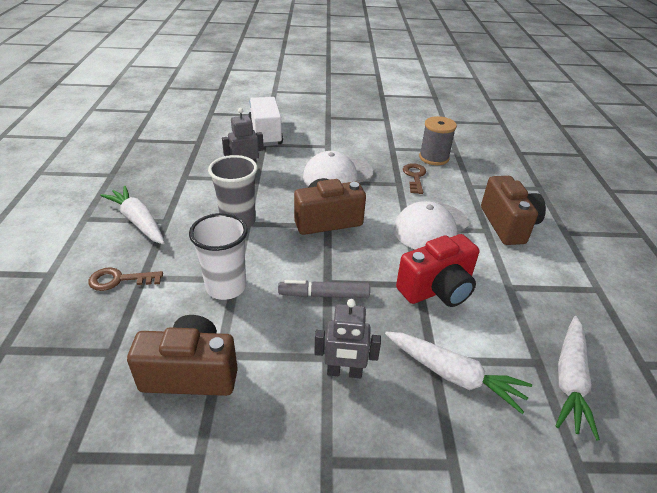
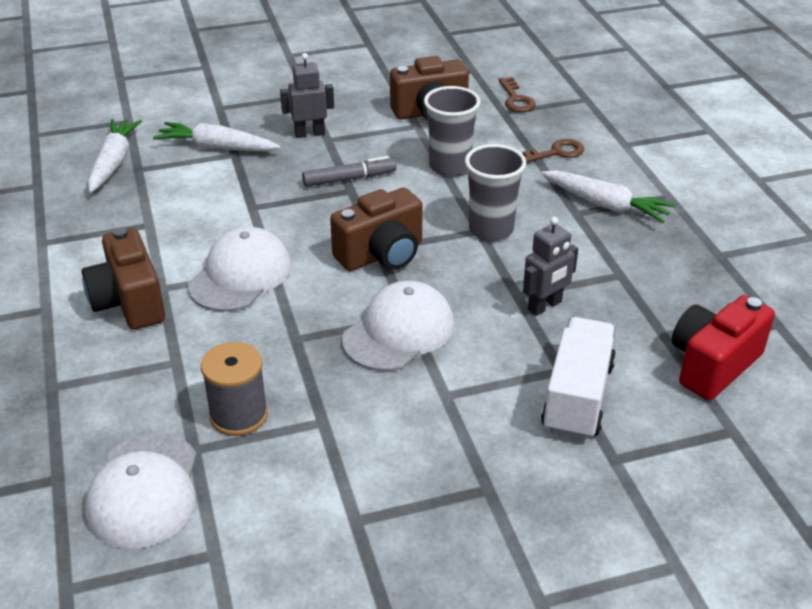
camera: 165 degrees right, 0 degrees up
(226, 287) = (450, 167): white cup -> grey cup
(265, 134) = (577, 397): white truck -> white truck turned 135 degrees counterclockwise
(415, 177) = (271, 359): brown key -> brown key (516, 99)
(437, 289) = (231, 206): red camera -> red camera (713, 365)
(477, 142) = (144, 490): none -> white cap

